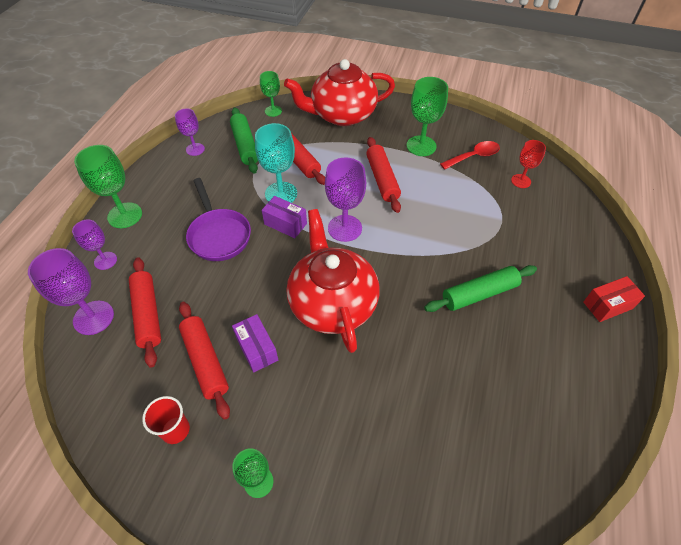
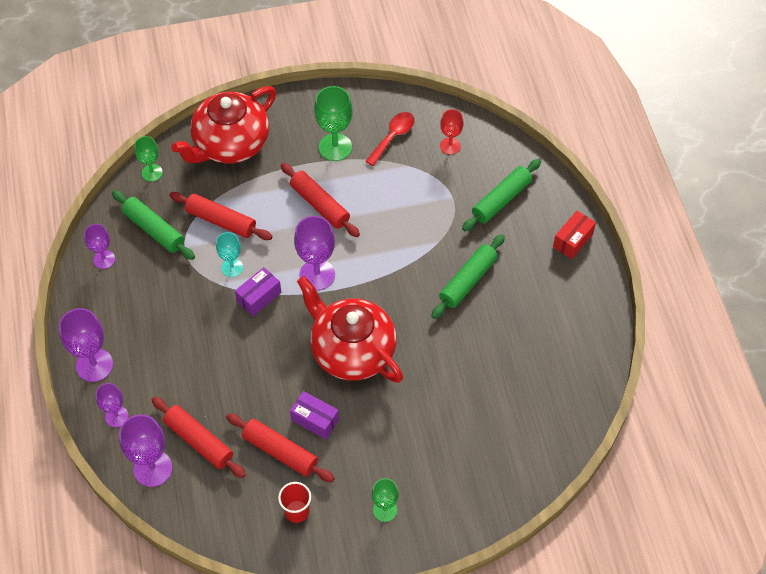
camera: 30 degrees left, 5 degrees up
(125, 215) = (94, 365): green goblet -> purple goblet
(218, 235) = (204, 339): purple pan -> none
(281, 194) = (232, 268): turquoise goblet -> turquoise goblet, size x0.61
(285, 224) = (259, 297): purple box -> purple box turned 45 degrees counterclockwise
(548, 240) = (501, 200): none -> green rolling pin

